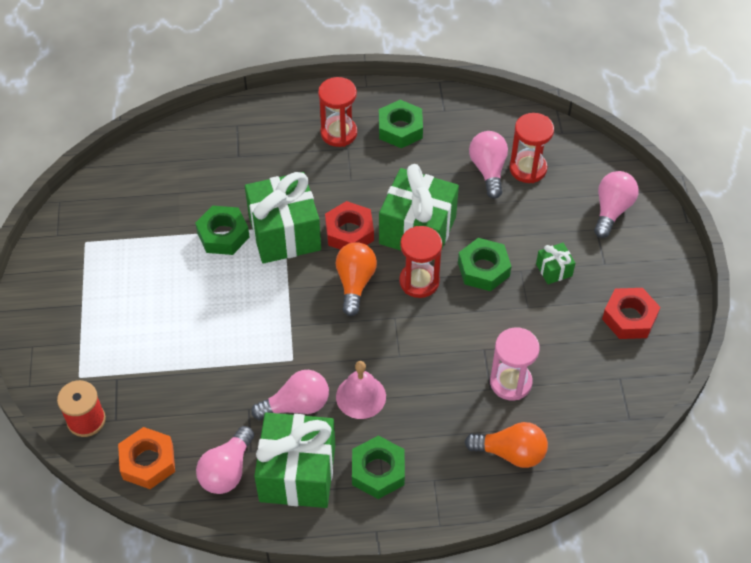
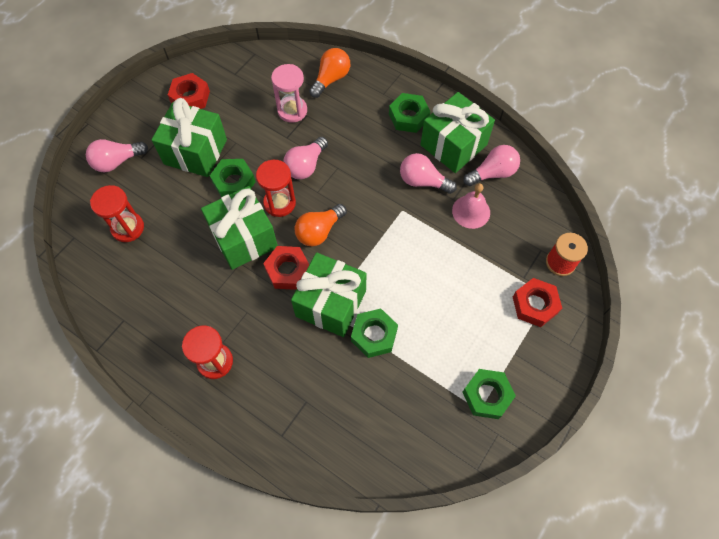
camera: 140 degrees left, 10 degrees up
(88, 359) = (534, 305): none -> red nut
(148, 462) = (537, 209): orange nut -> none
(361, 396) = (381, 160): pink bell -> pink bell (471, 211)
(400, 129) = (170, 328): green nut -> green nut (487, 395)
(488, 170) = (152, 247): pink light bulb -> pink light bulb (306, 166)
(510, 453) = (331, 79): orange light bulb -> orange light bulb turned 75 degrees clockwise
(554, 270) = (195, 152): green gift -> green gift, size x2.26

